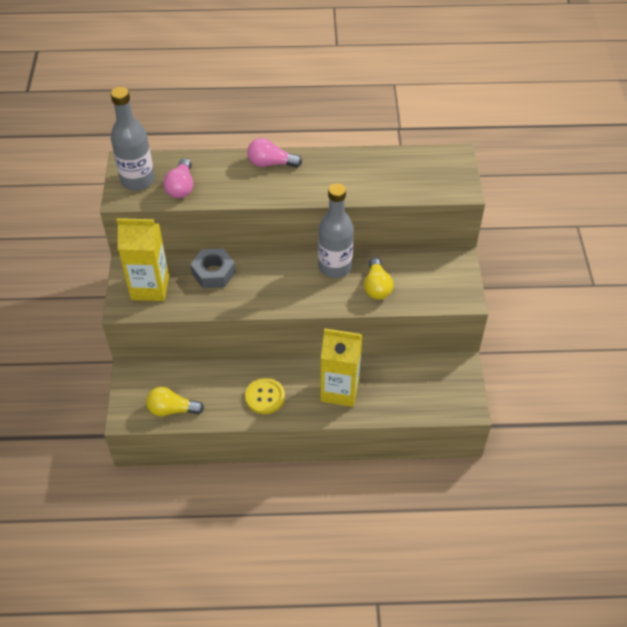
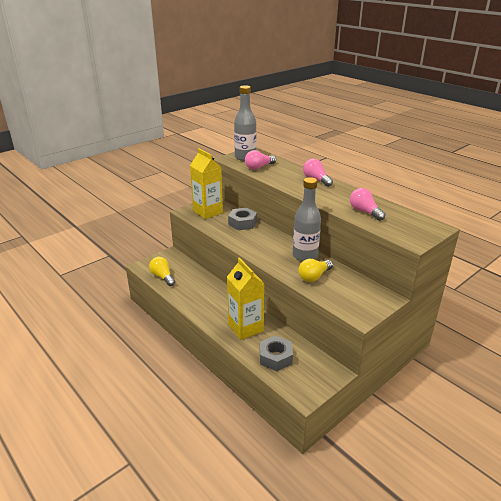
camera: 50 degrees right, 20 degrees down
(265, 397) = (206, 302): yellow button -> none
(378, 180) = (364, 212): none -> pink light bulb
(403, 395) = (275, 357): none -> grey nut

